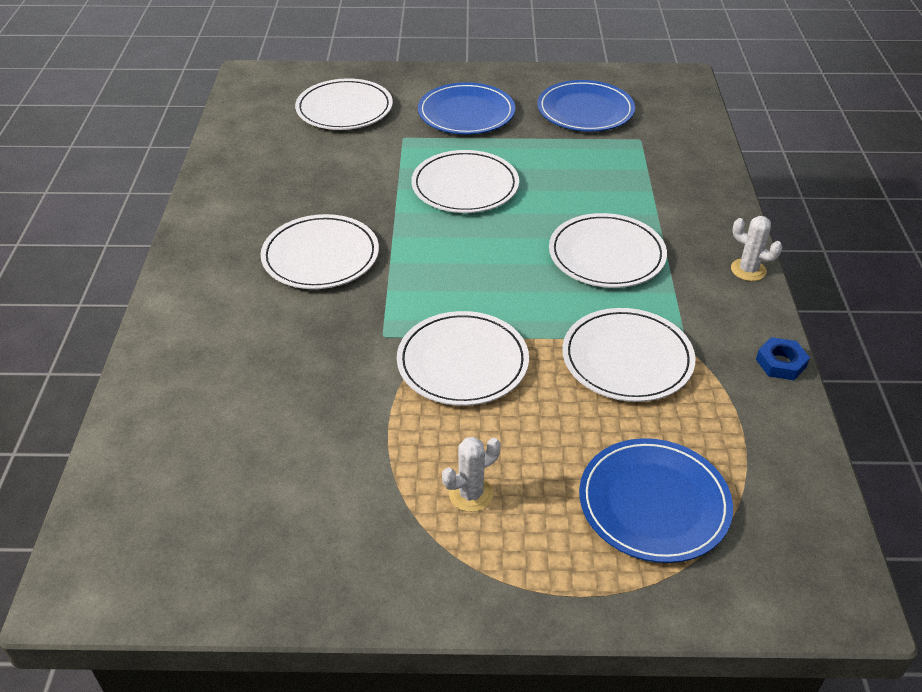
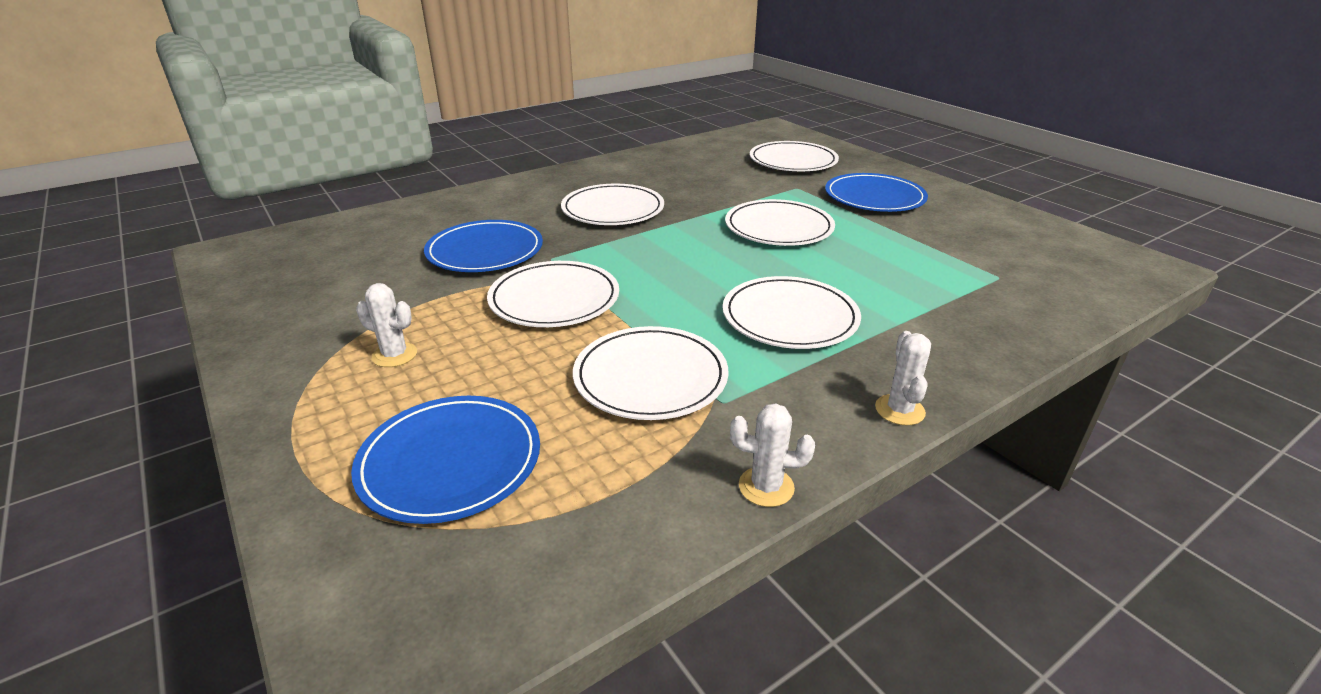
camera: 55 degrees right, 10 degrees down
(585, 110) = (985, 239): blue plate -> blue plate (485, 251)
(781, 363) = (766, 487): blue nut -> white cactus

